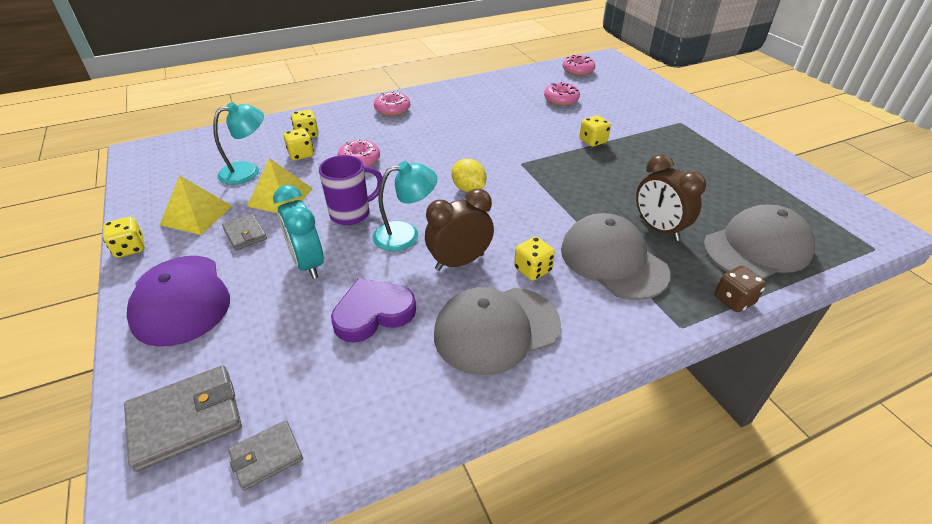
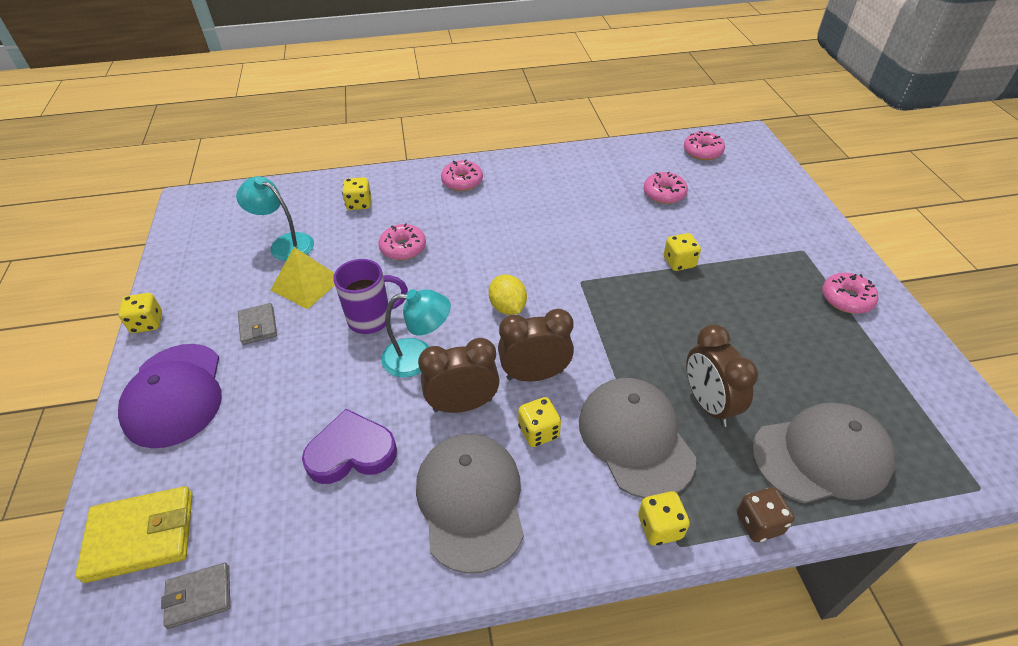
camera: 15 degrees right, 5 degrees up
(186, 419) = (141, 536): grey wallet -> yellow wallet
(196, 215) = (219, 293): yellow pyramid -> none
(248, 171) = (285, 244): turquoise lamp -> turquoise lamp turned 135 degrees counterclockwise
(301, 155) = (345, 230): yellow dice -> yellow dice (659, 527)
(308, 264) = (307, 375): turquoise clock -> none
(496, 329) = (470, 501): grey cap -> grey cap turned 90 degrees clockwise
(512, 231) = (535, 375): none -> brown clock
(726, 148) = (846, 299): none -> pink donut

